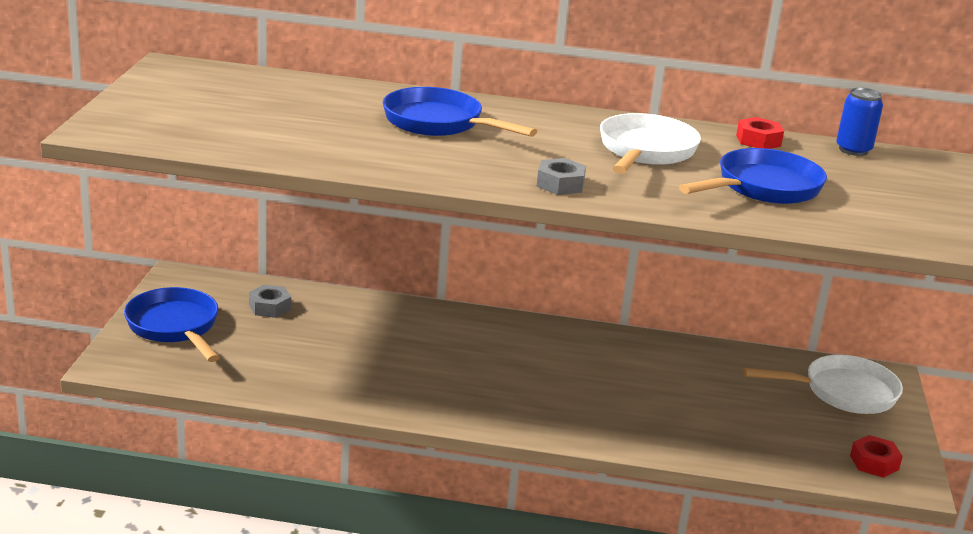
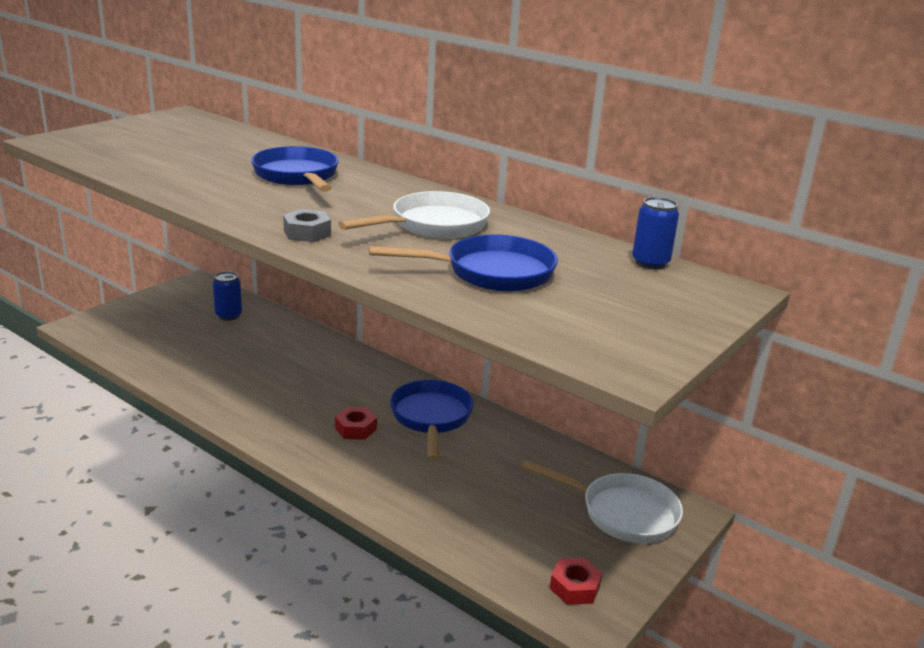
camera: 30 degrees right, 0 degrees up
(175, 327) = (149, 313): blue pan -> blue pan (431, 418)
(270, 307) = (228, 316): grey nut -> blue can
(758, 140) = (562, 237): red nut -> red nut (355, 429)

